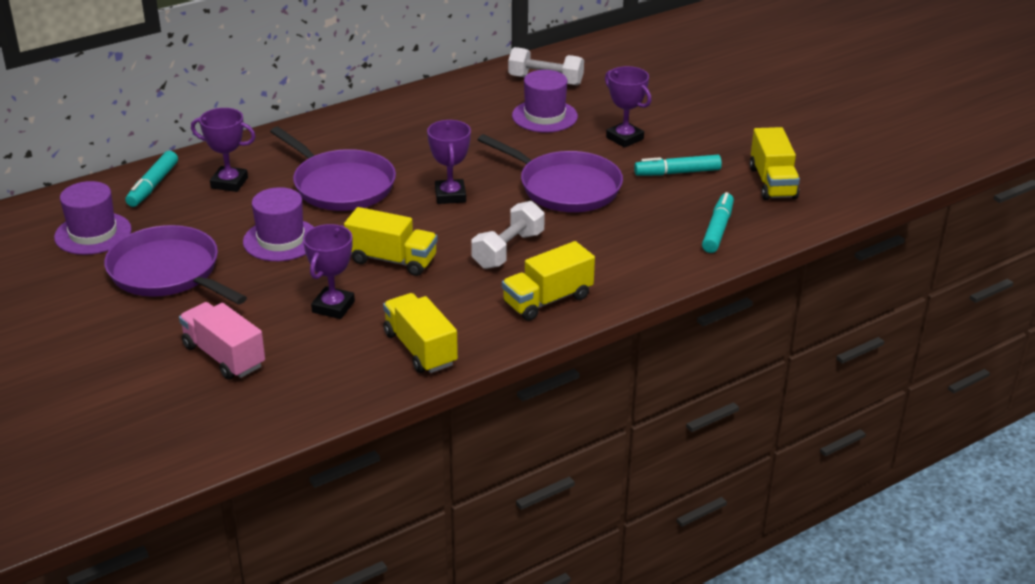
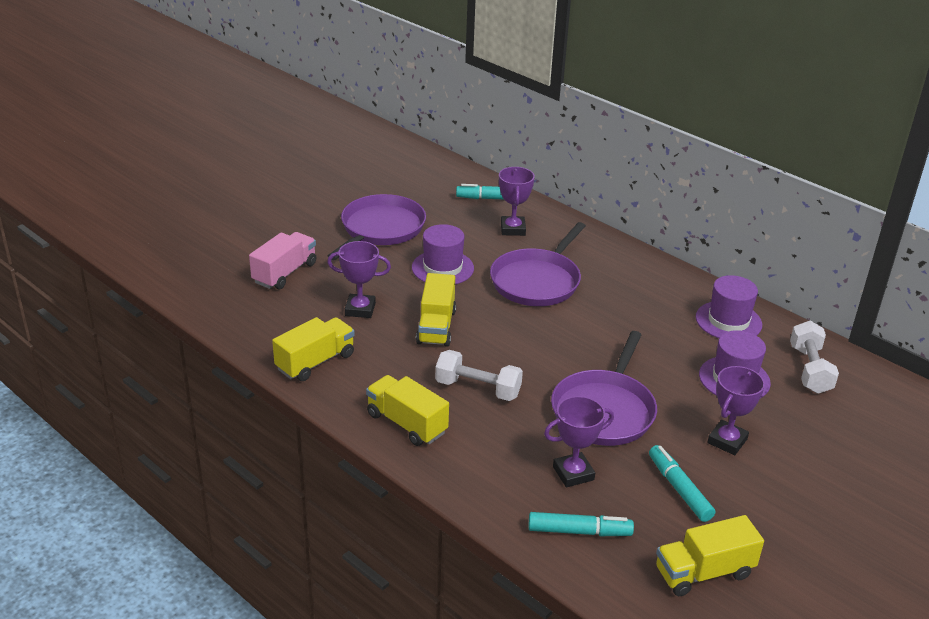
camera: 75 degrees right, 0 degrees up
(93, 233) = (417, 189): purple hat -> purple hat (728, 321)
(450, 195) = (552, 342): purple trophy -> purple trophy (573, 473)

